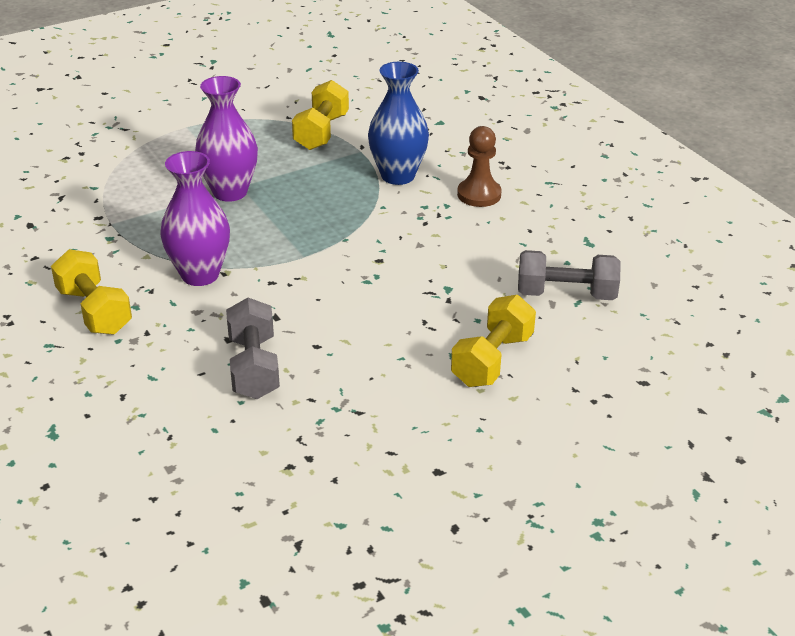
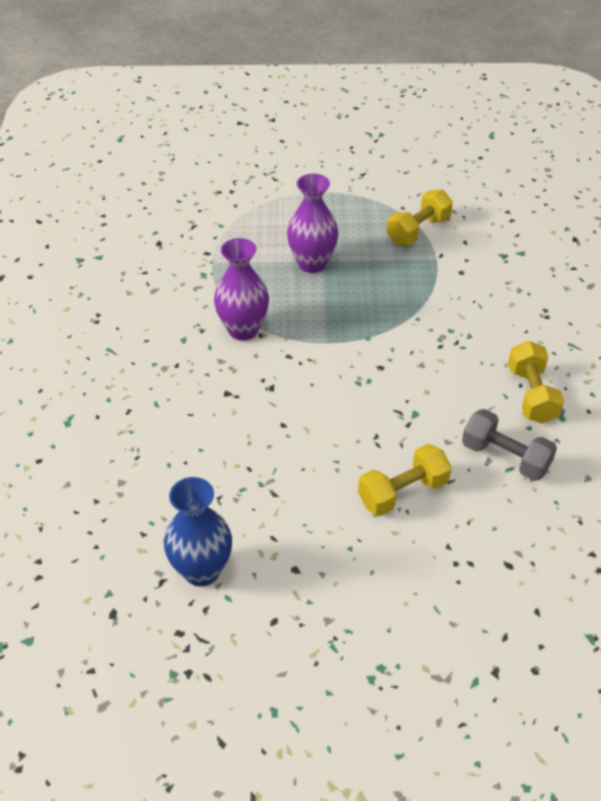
camera: 30 degrees right, 10 degrees up
(94, 311) = (154, 333): yellow dumbbell -> yellow dumbbell (531, 395)
(254, 367) = (228, 424): grey dumbbell -> none
(398, 176) = (449, 293): blue vase -> blue vase (202, 570)
(479, 194) = (502, 335): brown pawn -> none

